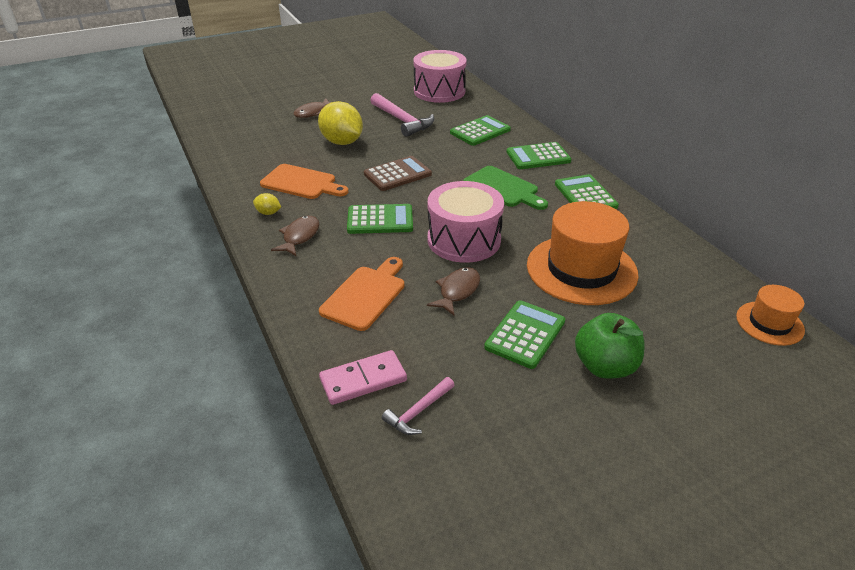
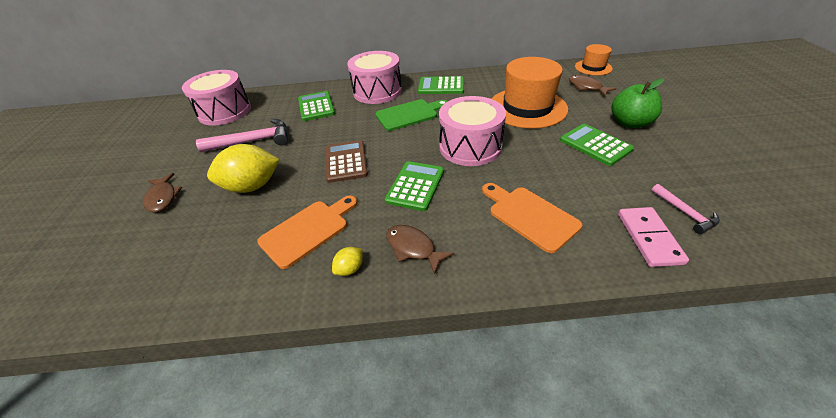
camera: 65 degrees left, 5 degrees up
(457, 291) = (537, 164): brown fish -> brown fish (586, 87)
(538, 157) = (377, 91): green calculator -> pink drum

